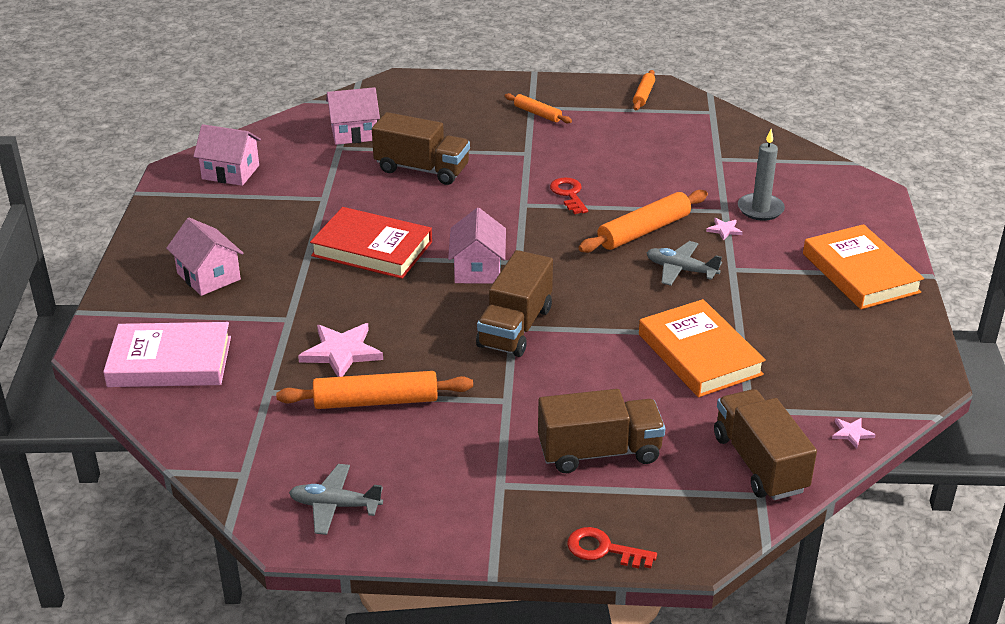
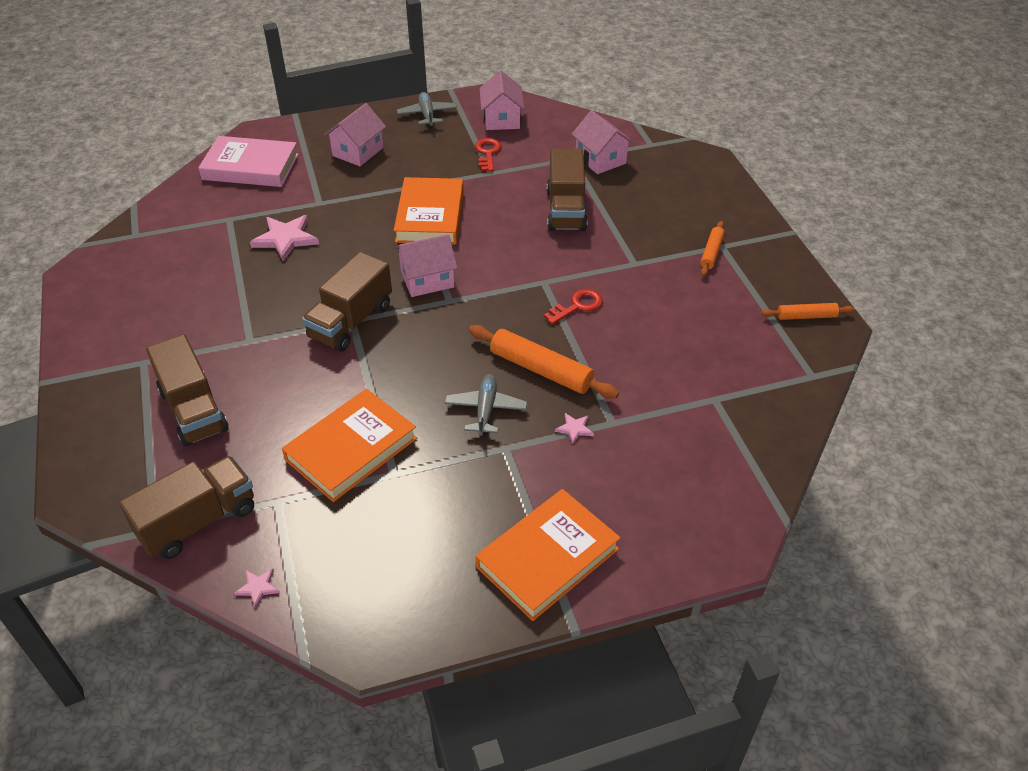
camera: 70 degrees right, 10 degrees up
(170, 361) = (250, 167): pink book -> pink book turned 60 degrees counterclockwise
(335, 506) = (107, 285): grey plane -> grey plane (427, 115)
(372, 249) = (430, 216): red book -> orange book
(376, 401) = (230, 272): orange rolling pin -> none
(515, 327) = (351, 321): brown truck -> brown truck turned 60 degrees counterclockwise
(603, 549) = (73, 438): red key -> red key (488, 153)
(760, 209) = (631, 451): grey candle -> none

